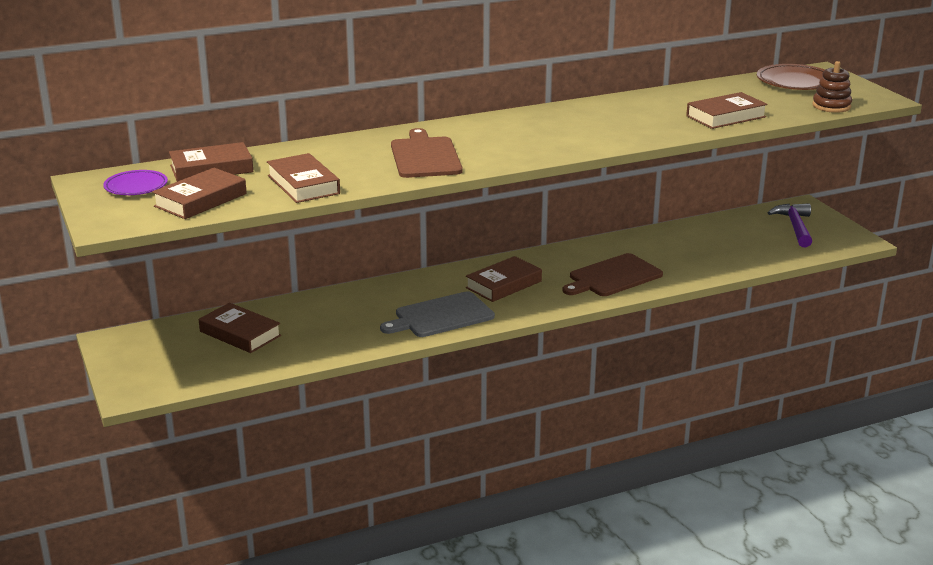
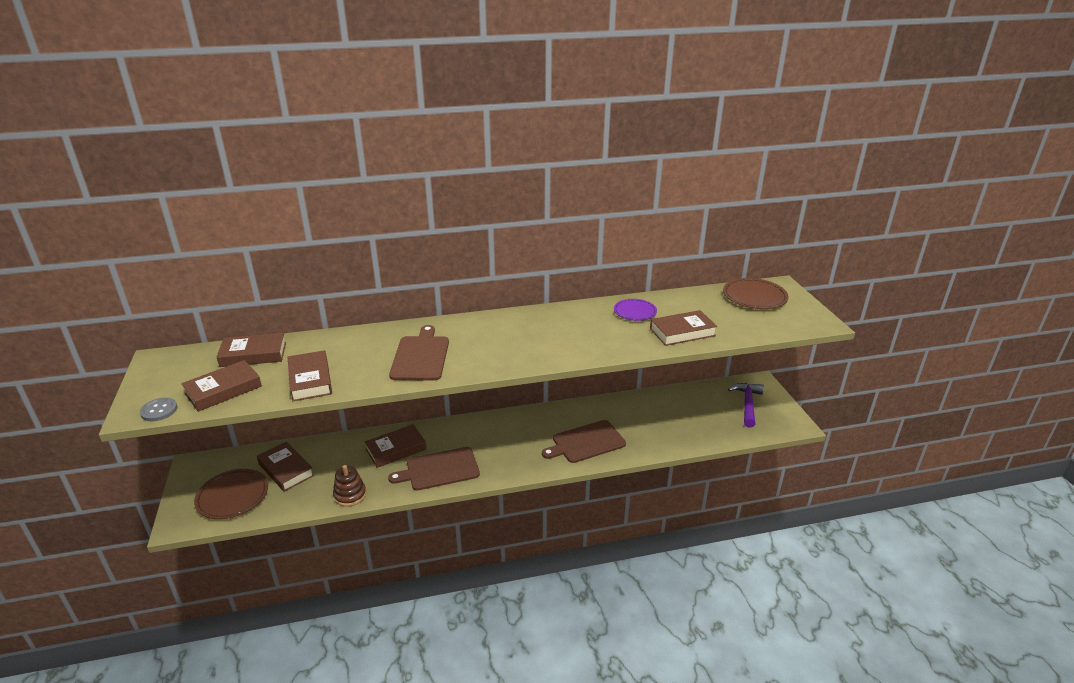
camera: 10 degrees right, 5 degrees up
(134, 222) = (159, 410): none -> grey button
(136, 187) = (186, 369): purple plate -> purple plate (635, 312)
(186, 364) = (233, 497): none -> brown plate
(441, 316) = (439, 469): grey cutting board -> brown cutting board
(504, 284) = (499, 441): brown book -> brown book (396, 449)
(831, 106) = (775, 328): brown stacking toy -> brown stacking toy (350, 495)

